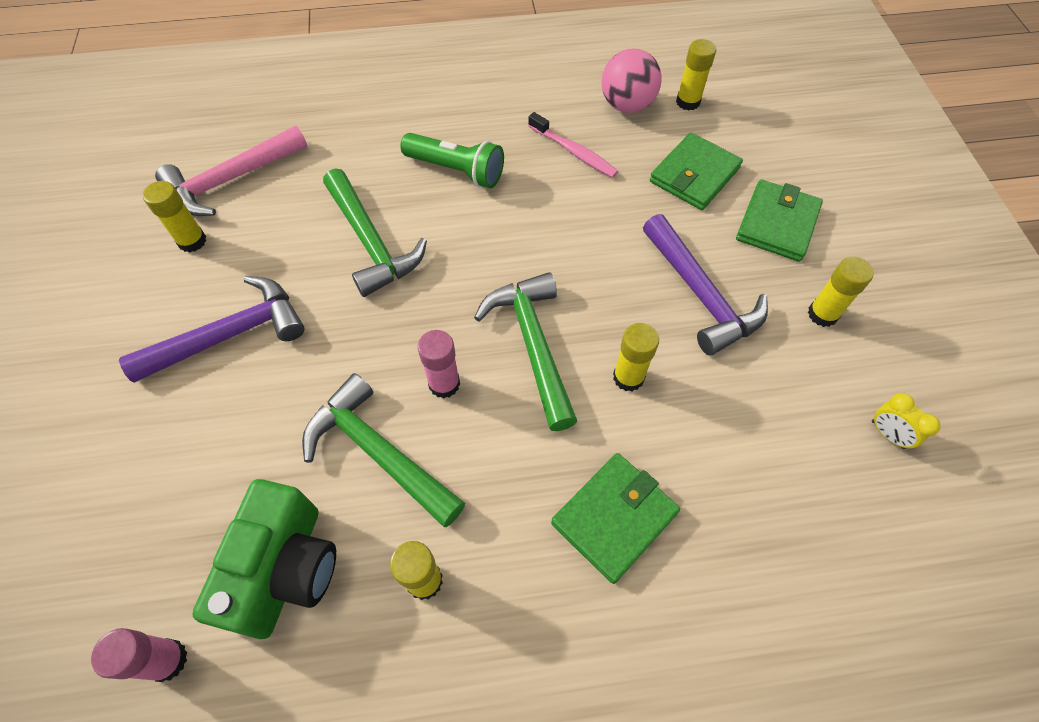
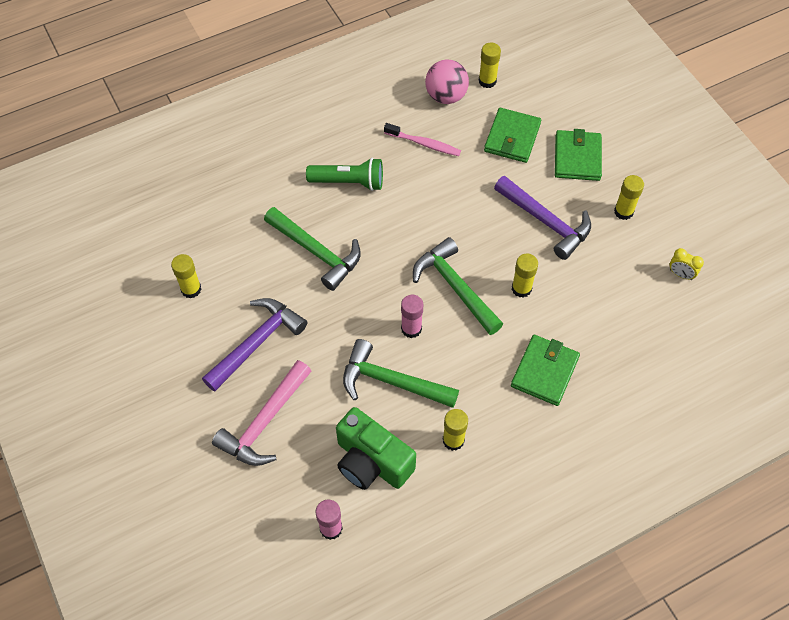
camera: 20 degrees left, 0 degrees up
(231, 180) = (191, 237): pink hammer -> pink hammer (264, 422)
(286, 569) = (371, 462): green camera -> green camera turned 135 degrees clockwise

